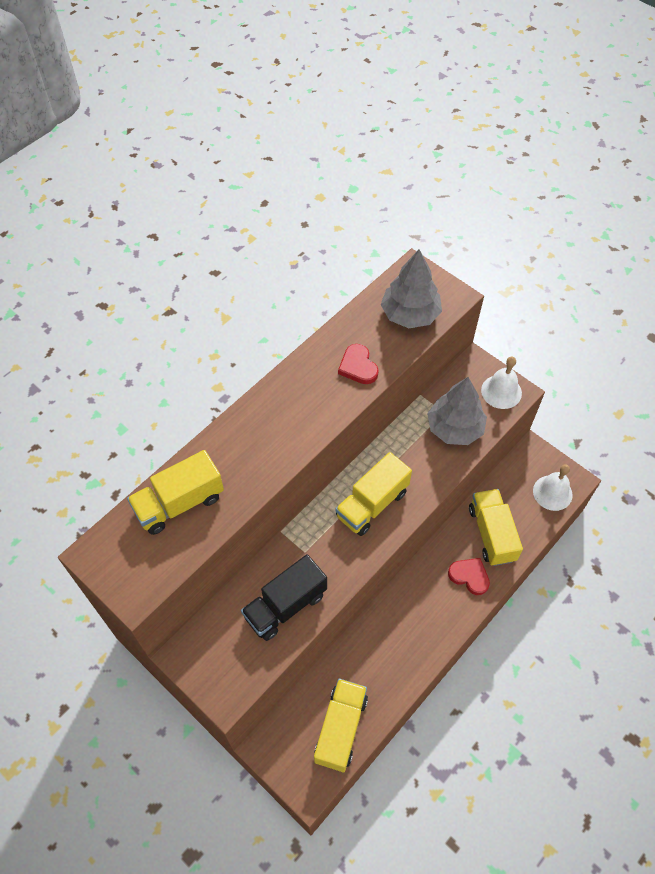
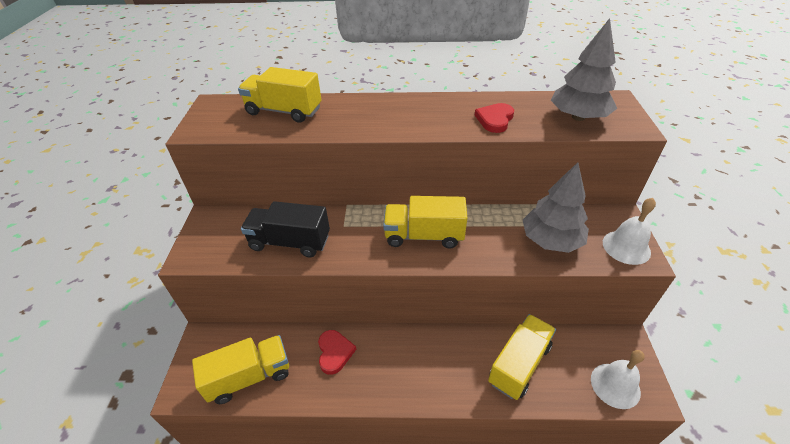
camera: 50 degrees right, 15 degrees down
(469, 576) = (463, 375): red heart -> red heart (334, 352)

